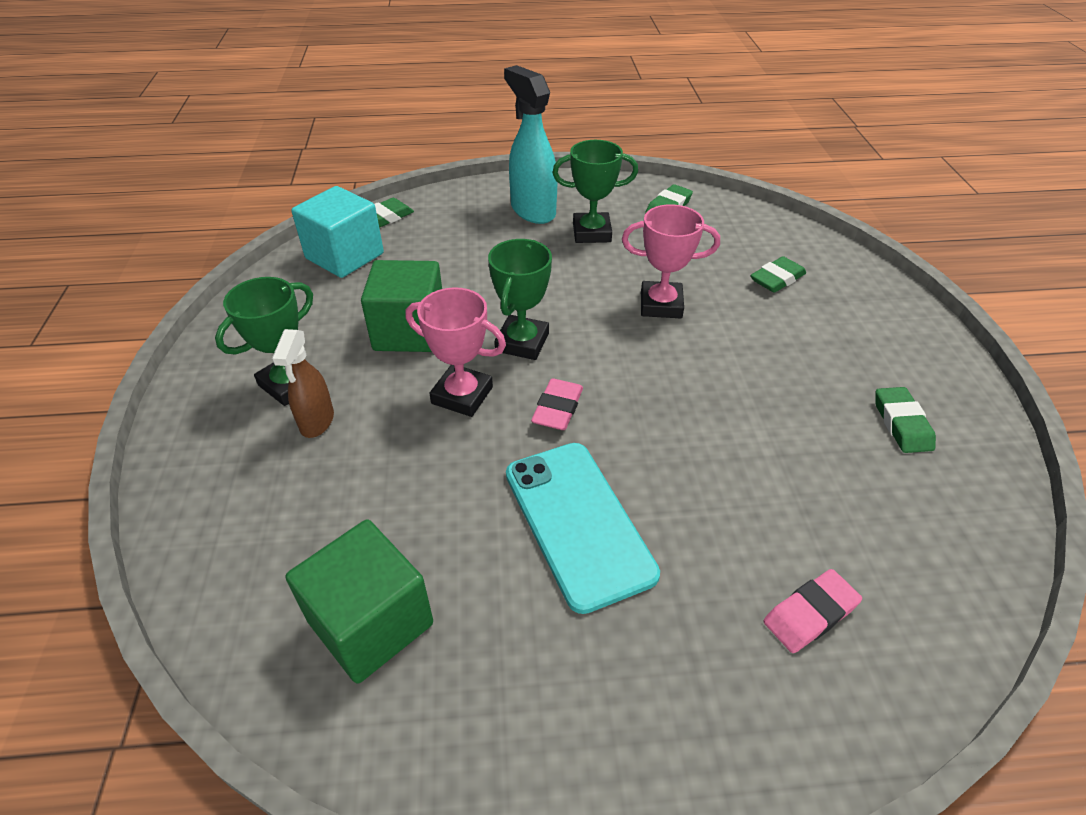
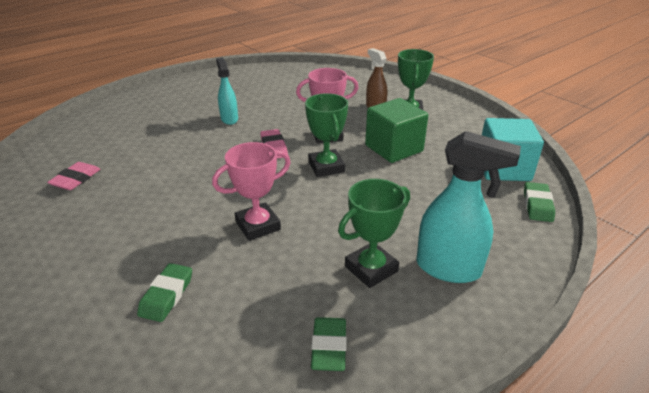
camera: 145 degrees right, 10 degrees down
(371, 623) = (279, 82): green cube -> none
(578, 522) = (229, 119): turquoise phone -> turquoise spray bottle
(810, 614) = (118, 127): pink eraser -> pink eraser (76, 179)
(901, 424) = (58, 212): green eraser -> none

